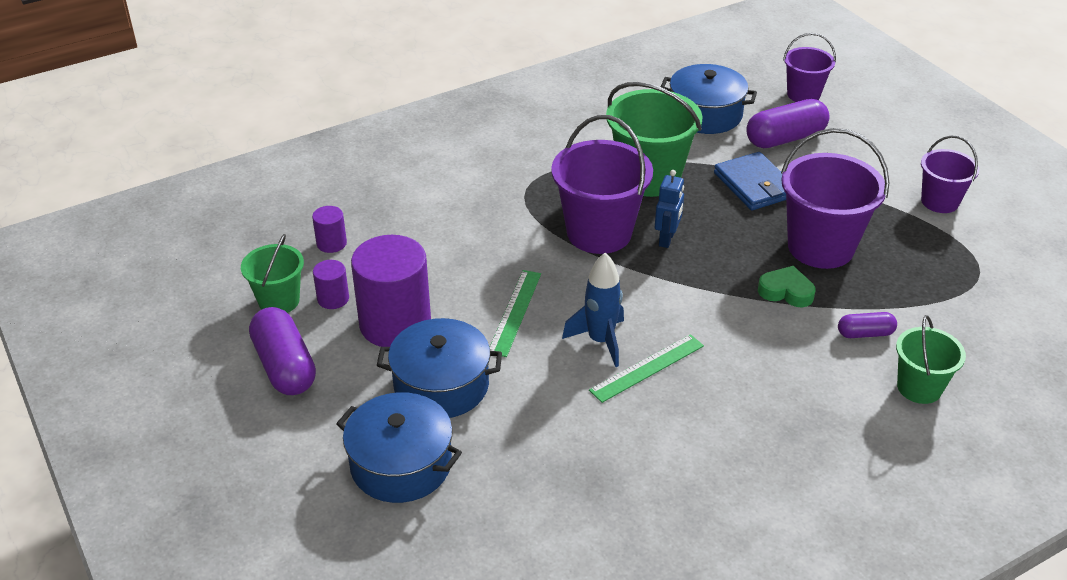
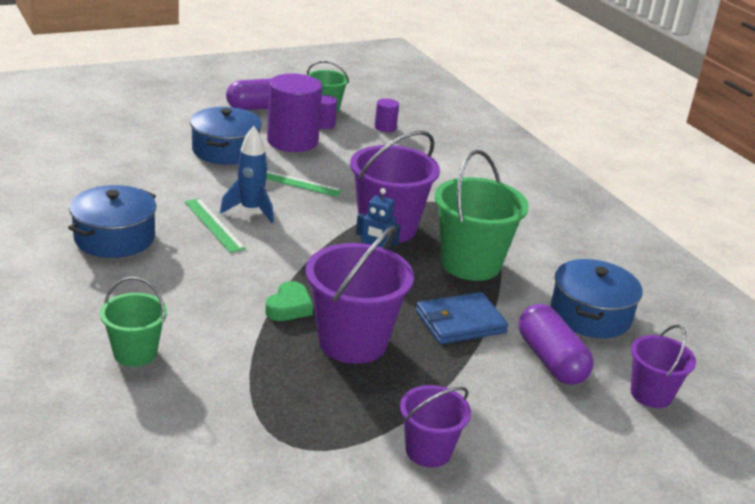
camera: 90 degrees right, 10 degrees down
(401, 464) = (160, 133): blue pot -> blue pot (114, 238)
(865, 333) = (218, 339): purple capsule -> none

